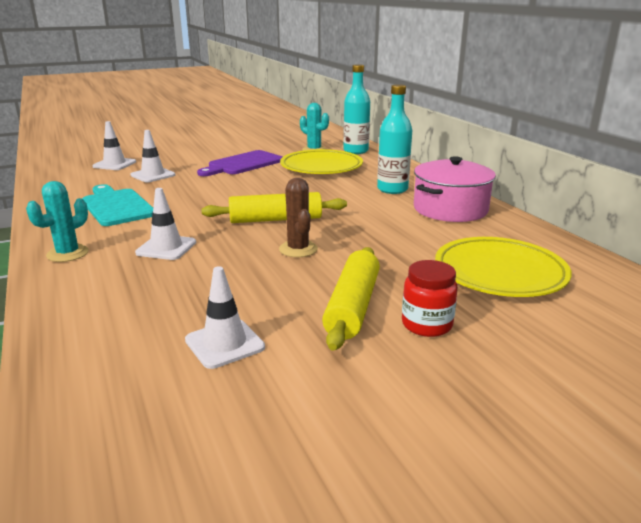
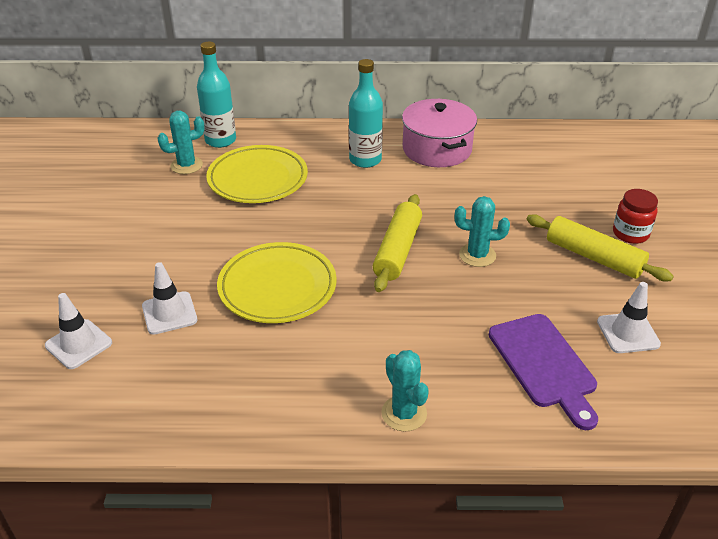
camera: 65 degrees left, 15 degrees up
(117, 206) = (272, 360): turquoise cutting board -> none
(166, 248) = (428, 336): white traffic cone -> none
(243, 164) = (192, 230): purple cutting board -> purple cutting board (544, 365)
(298, 249) = (477, 255): brown cactus -> turquoise cactus
(499, 273) = (568, 175): yellow plate -> yellow plate (277, 287)

